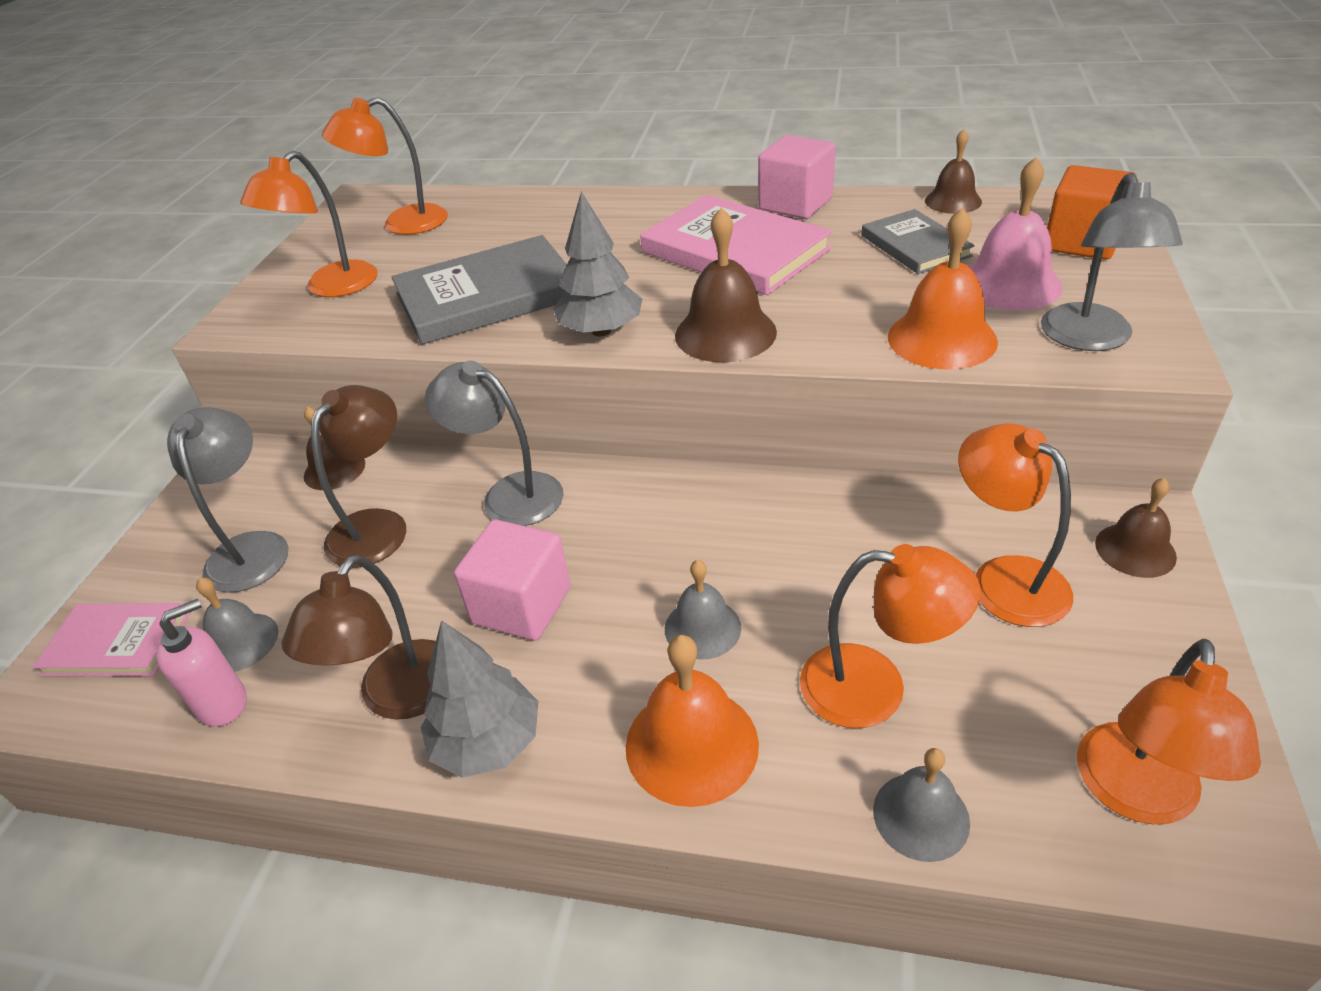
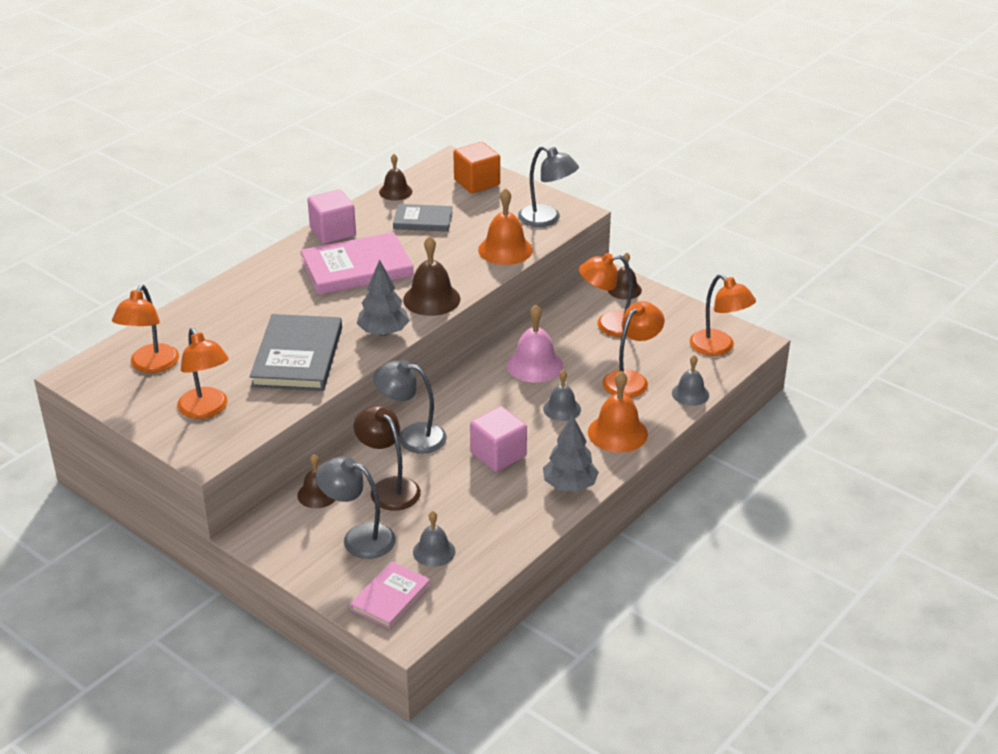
camera: 65 degrees left, 5 degrees down
(223, 703) = (473, 563): pink soap dispenser -> none
(398, 697) = (521, 505): brown lamp -> none
(509, 494) = (412, 437): grey lamp -> grey lamp turned 45 degrees clockwise
(1009, 284) = (486, 215): pink bell -> pink bell (535, 365)

